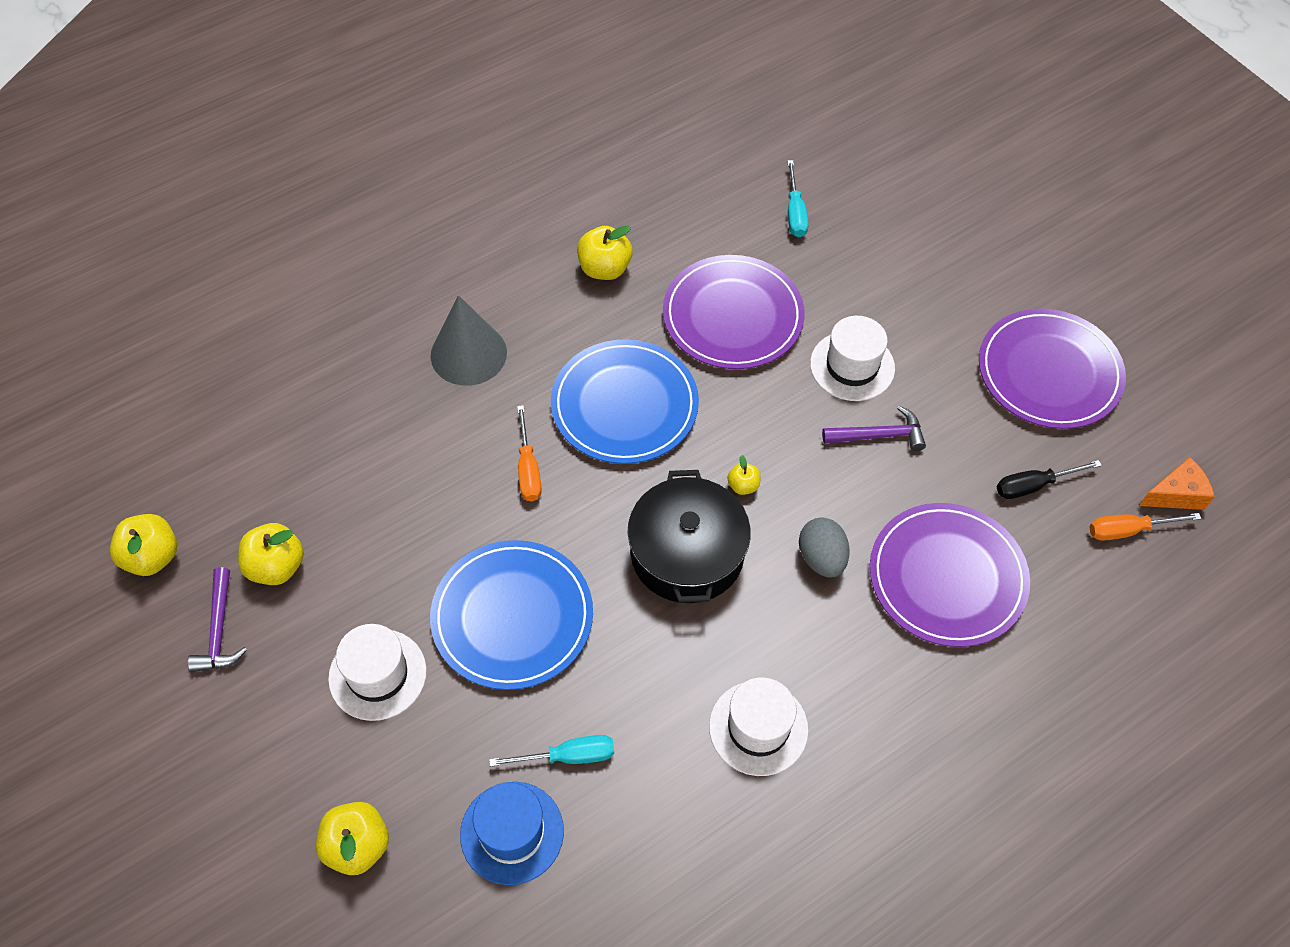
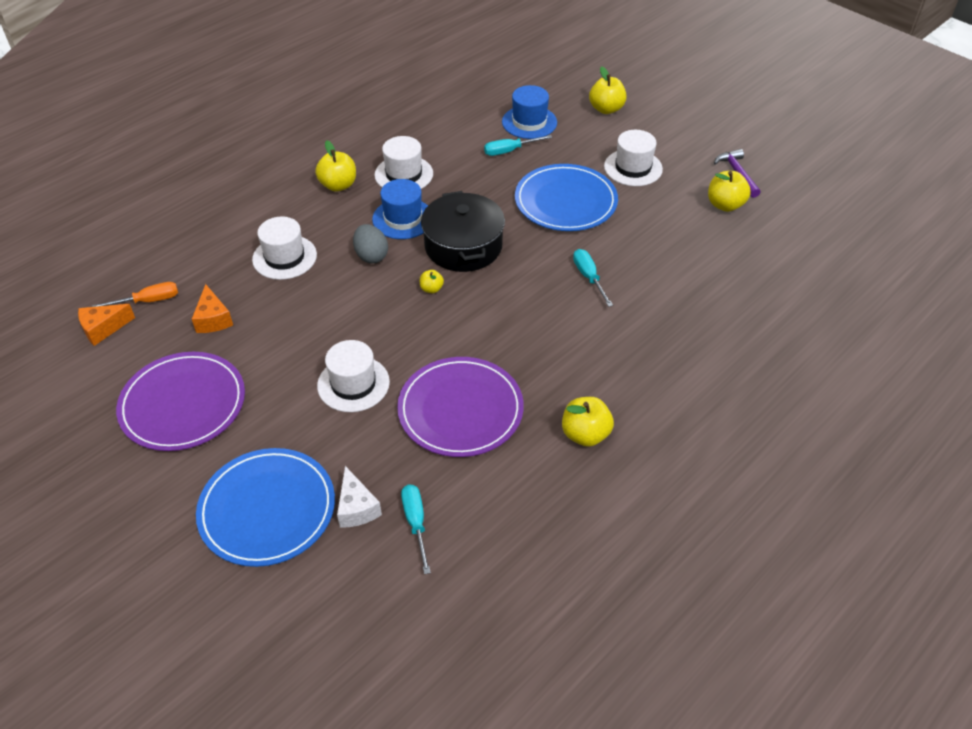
camera: 170 degrees right, 10 degrees down
(152, 557) = (805, 199): yellow apple -> yellow apple (338, 185)
(468, 354) = (669, 346): grey cone -> none
(528, 469) = (589, 277): orange screwdriver -> turquoise screwdriver
(624, 405) = (533, 328): blue plate -> blue plate (267, 509)
(769, 624) = (403, 218): none -> blue hat
(852, 235) = (356, 508): none -> white cheese
(879, 435) = (331, 335): purple hammer -> none
(947, 577) = (284, 257): purple plate -> white hat
(1034, 486) = (213, 319): black screwdriver -> orange cheese

